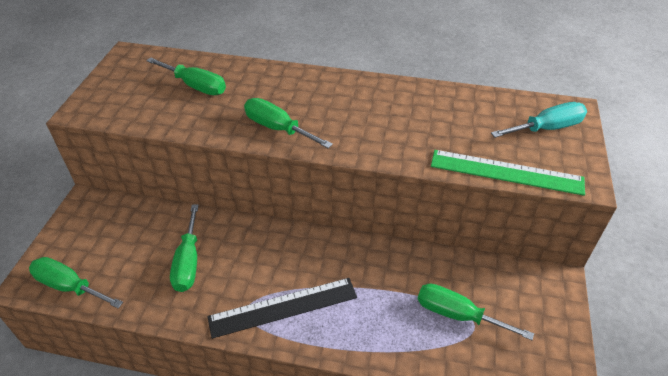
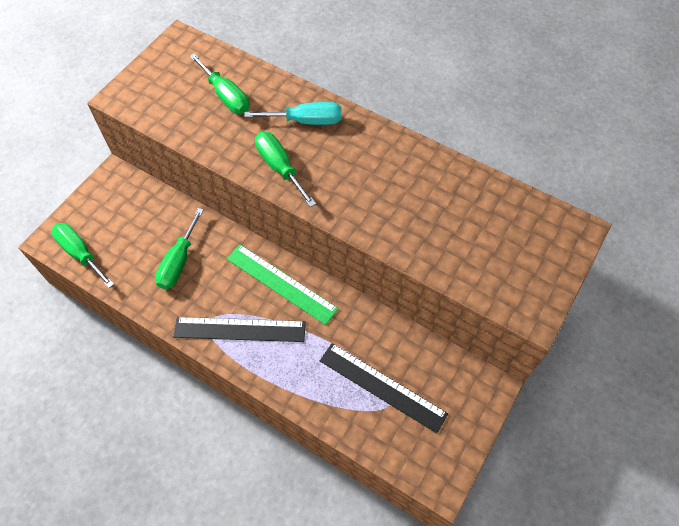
camera: 20 degrees right, 15 degrees up
(457, 315) = (382, 387): green screwdriver -> black ruler
(506, 172) = (465, 280): green ruler -> green ruler (281, 283)
(547, 128) = (535, 244): turquoise screwdriver -> turquoise screwdriver (306, 121)

